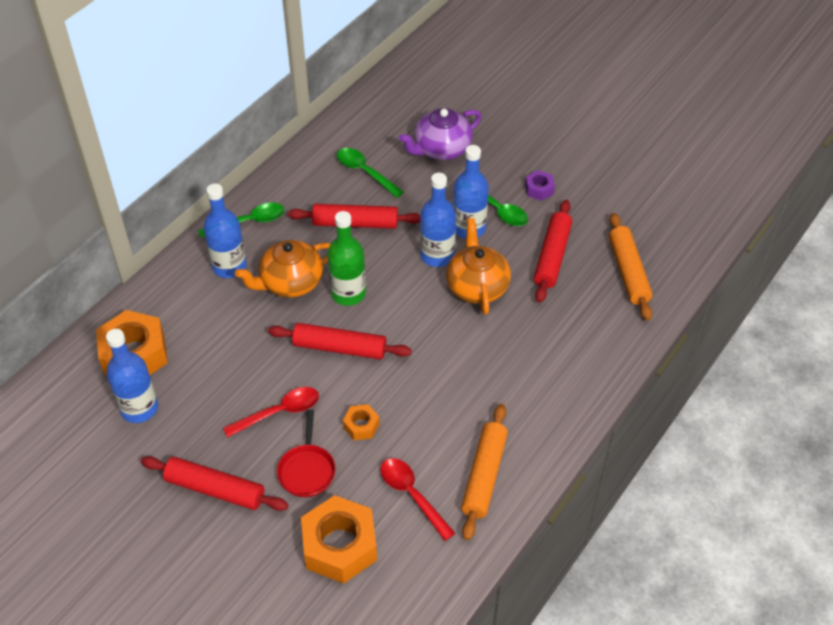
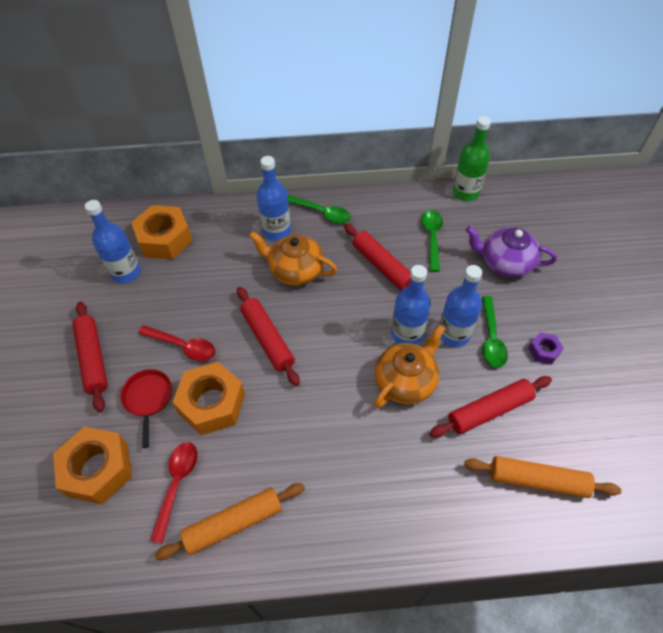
camera: 50 degrees right, 5 degrees up
(307, 470) = (148, 399): red pan -> red pan turned 120 degrees clockwise
(348, 293) = (318, 308): green bottle -> green bottle (465, 192)
(361, 426) = (212, 403): orange nut -> orange nut, size x2.08
(628, 272) = (537, 480): orange rolling pin -> orange rolling pin turned 60 degrees clockwise

